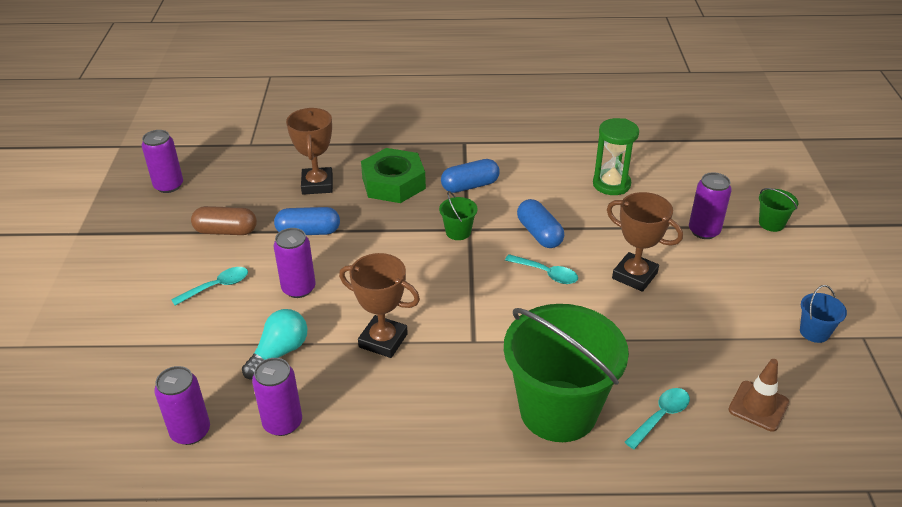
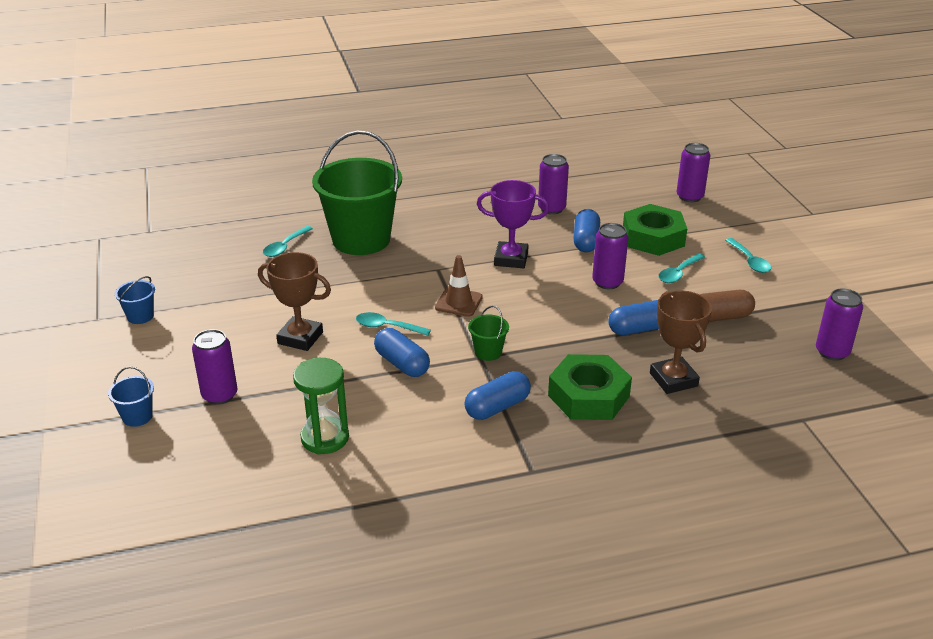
camera: 165 degrees right, 5 degrees down
(129, 289) = (749, 261): none -> turquoise spoon
(190, 431) = (608, 197): purple can -> purple can (689, 197)
(198, 343) = (653, 238): none -> green nut
(279, 353) = (586, 241): turquoise light bulb -> blue capsule
(383, 340) = (511, 259): brown trophy -> purple trophy
(758, 406) = (209, 262): brown traffic cone -> brown traffic cone (458, 302)
(771, 223) = (137, 416): green bucket -> blue bucket

